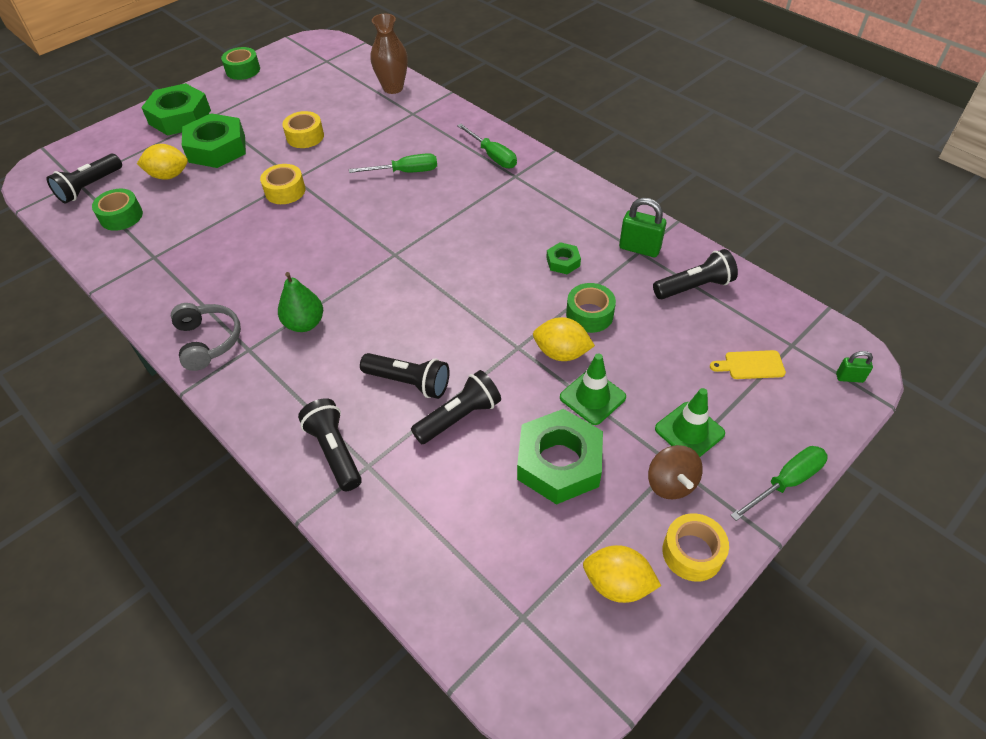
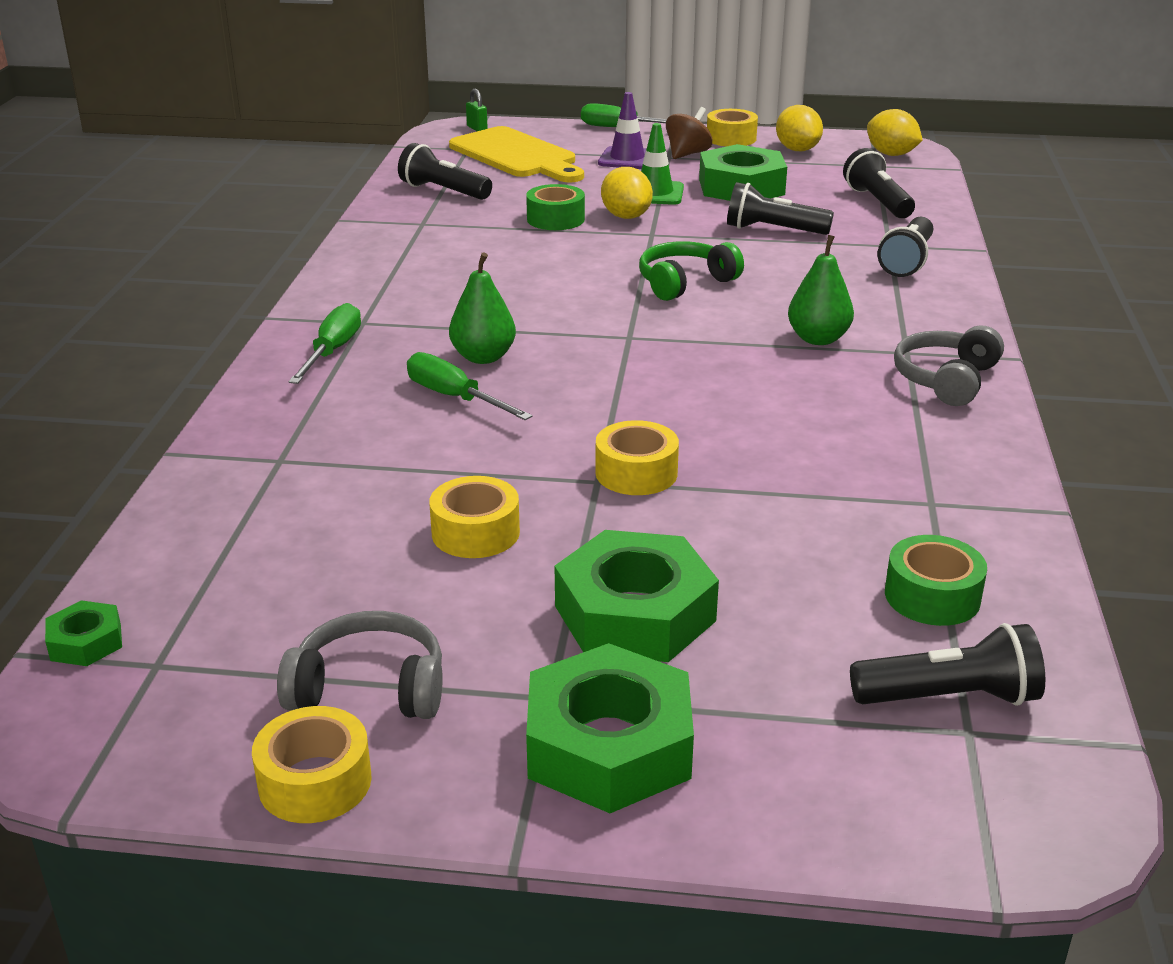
camera: 130 degrees left, 20 degrees down
(169, 175) = (778, 618): yellow lemon -> yellow lemon (891, 154)
(243, 70) = (315, 782): green tape -> yellow tape
(263, 89) = (369, 688): none -> grey headphones
(393, 88) = (207, 517): brown vase -> none
(409, 382) = (781, 261): black flashlight -> black flashlight (877, 202)
(430, 315) = (685, 283): none -> green headphones
(432, 196) = (483, 357): none -> green pear
(563, 262) = (495, 250): green nut -> green nut (86, 642)
(639, 248) = (417, 224): green padlock -> none
(689, 431) = (627, 159): green traffic cone -> purple traffic cone
(751, 365) = (517, 155): yellow cutting board -> yellow cutting board, size x2.24

